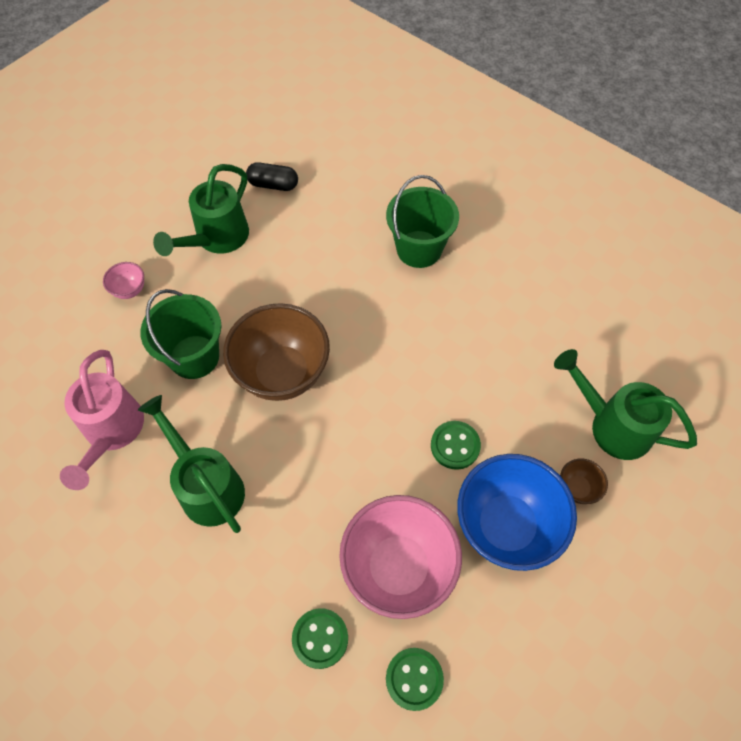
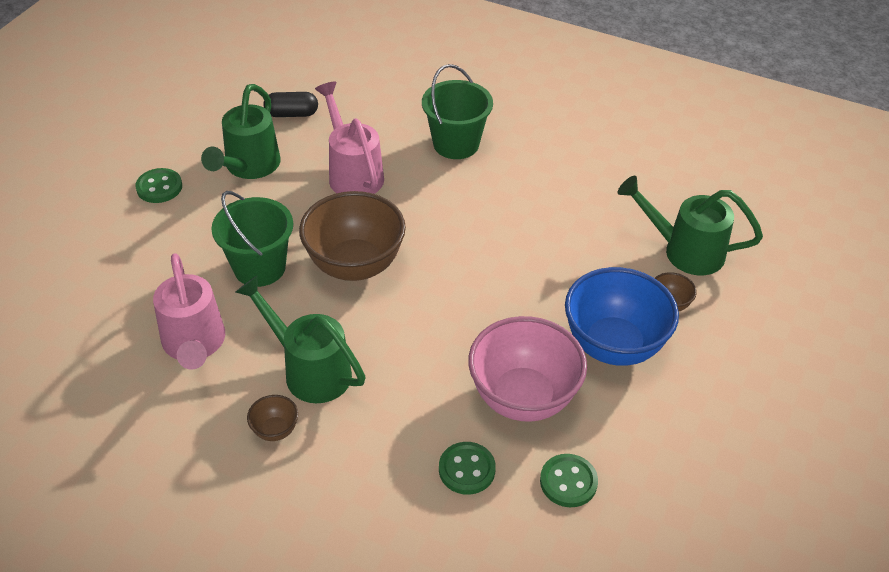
camera: 15 degrees left, 15 degrees down
(130, 290) = (171, 224): pink bowl -> none
(156, 547) = (275, 430): none -> brown bowl
(310, 265) = (353, 173): none -> pink watering can
(455, 446) = (544, 293): green button -> green button (159, 187)

